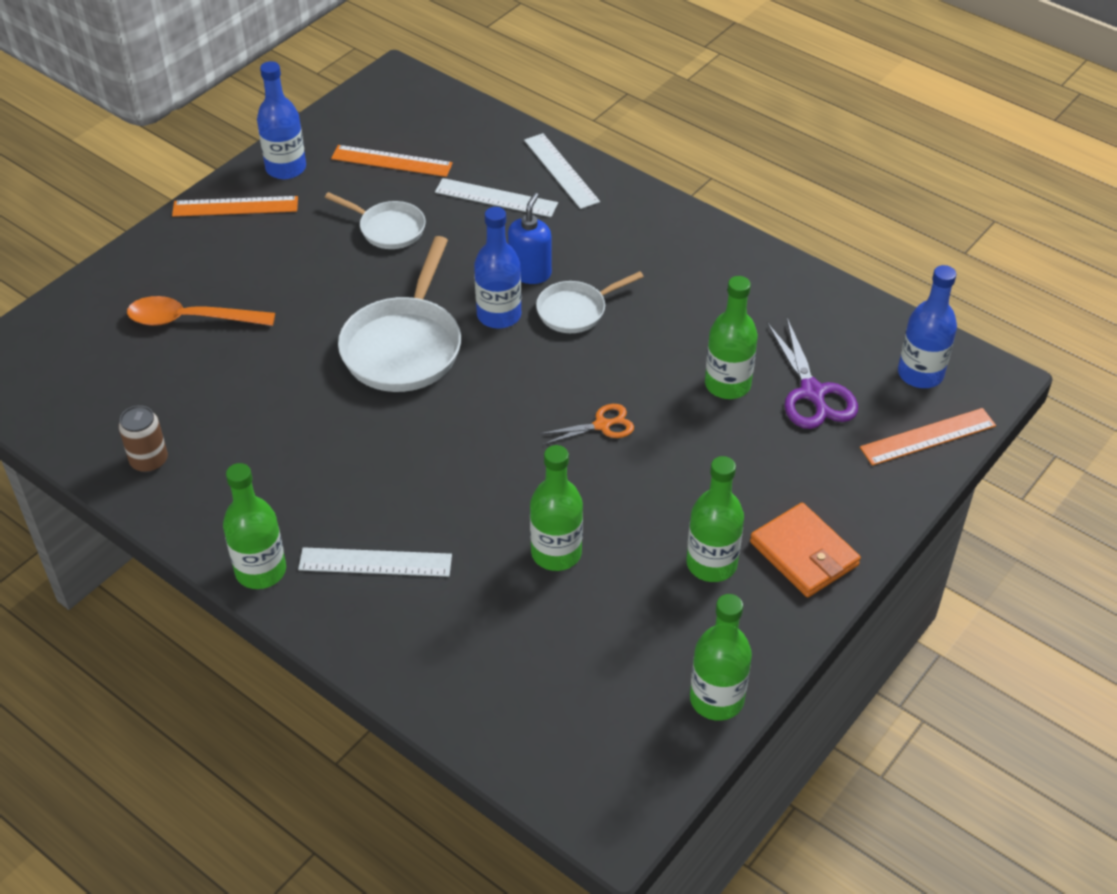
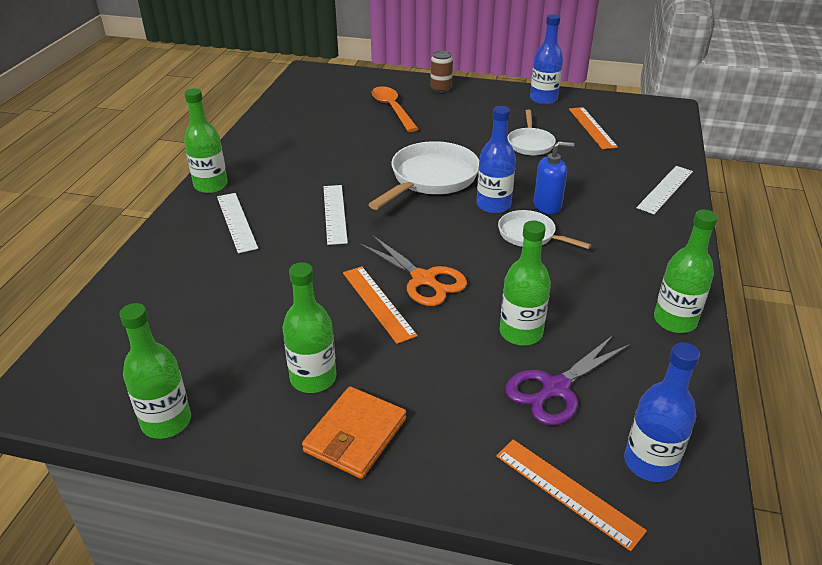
camera: 65 degrees right, 10 degrees down
(149, 461) = (276, 129): brown can -> brown can (441, 89)
(235, 206) = (494, 95): orange ruler -> orange ruler (378, 303)
(404, 346) = (431, 178): white pan -> white pan turned 135 degrees clockwise
(496, 198) = (605, 172): white ruler -> white ruler (334, 214)
(556, 553) = (283, 293): green bottle -> green bottle (674, 321)
(602, 425) = (424, 279): orange scissors -> orange scissors, size x1.64

